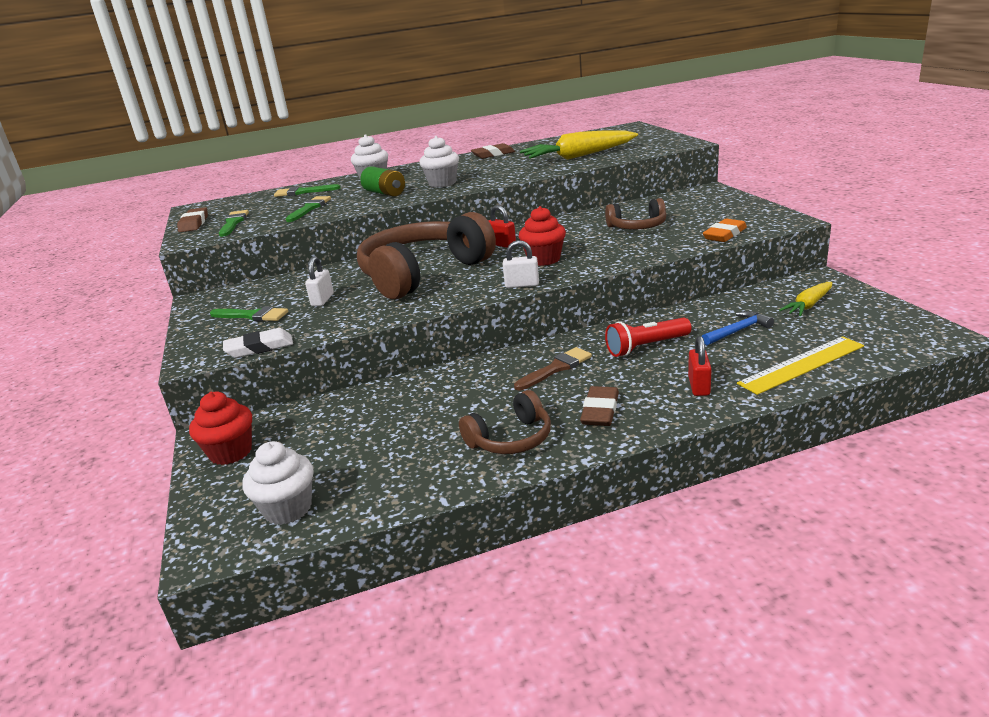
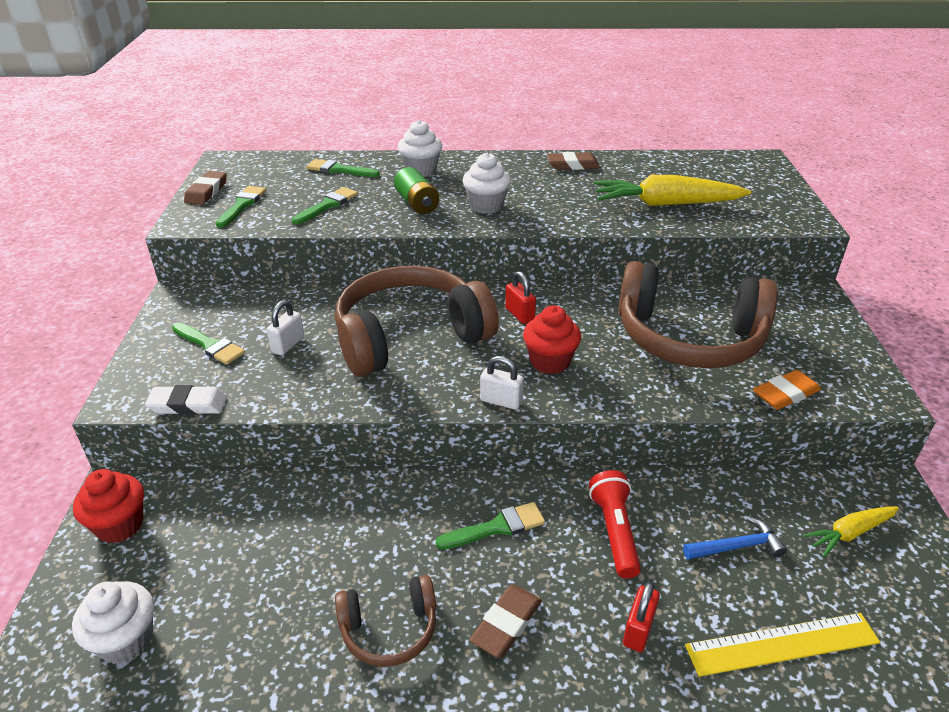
camera: 15 degrees right, 10 degrees up
(556, 368) = (497, 527): brown brush -> green brush
(637, 227) = (689, 338): brown headphones -> brown headphones, size x2.03
(646, 347) = (614, 531): red flashlight -> red flashlight turned 90 degrees clockwise

